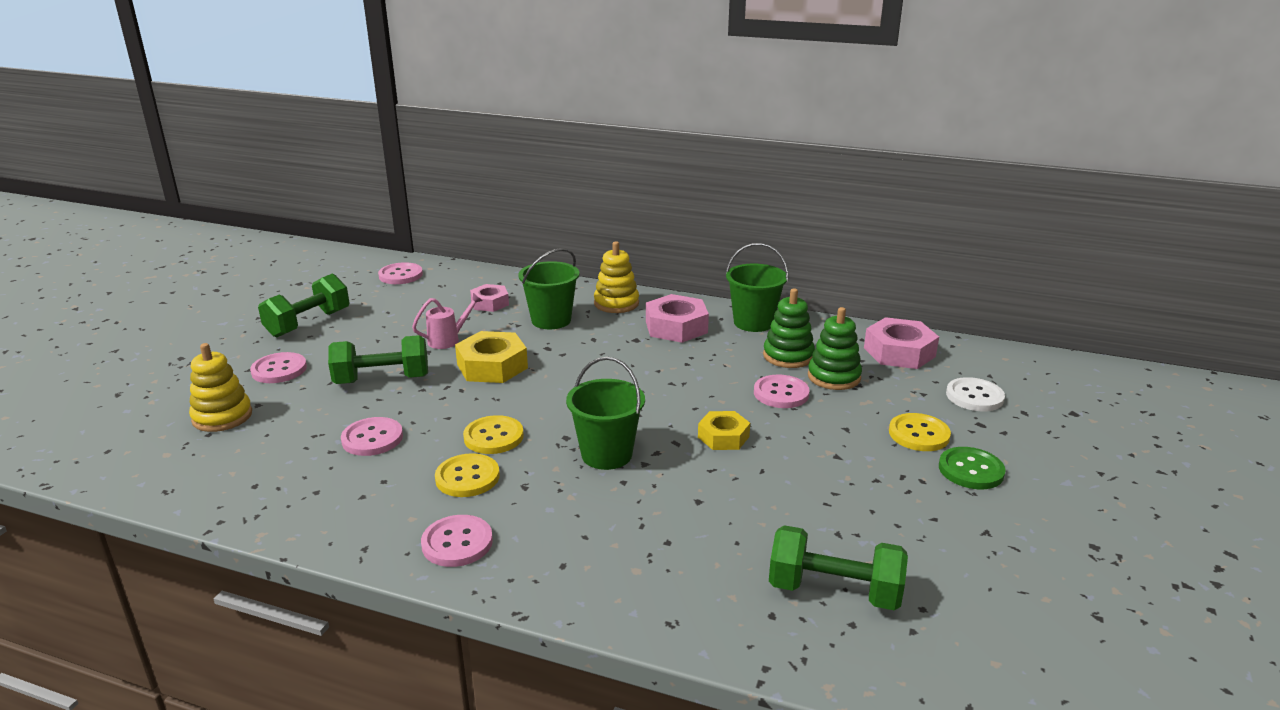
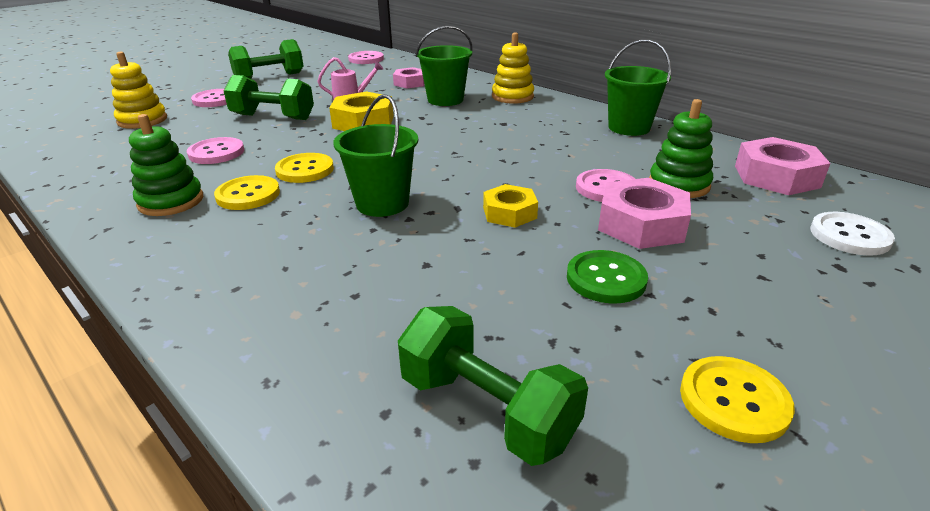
camera: 25 degrees right, 5 degrees up
(457, 543) = (176, 243): pink button -> none
(676, 327) = (549, 120): pink nut -> pink nut (641, 224)
(788, 356) = (642, 159): green stacking toy -> green stacking toy (171, 201)
(919, 434) = (744, 259): yellow button -> yellow button (733, 401)
(971, 470) = (791, 315): green button -> green button (606, 279)

